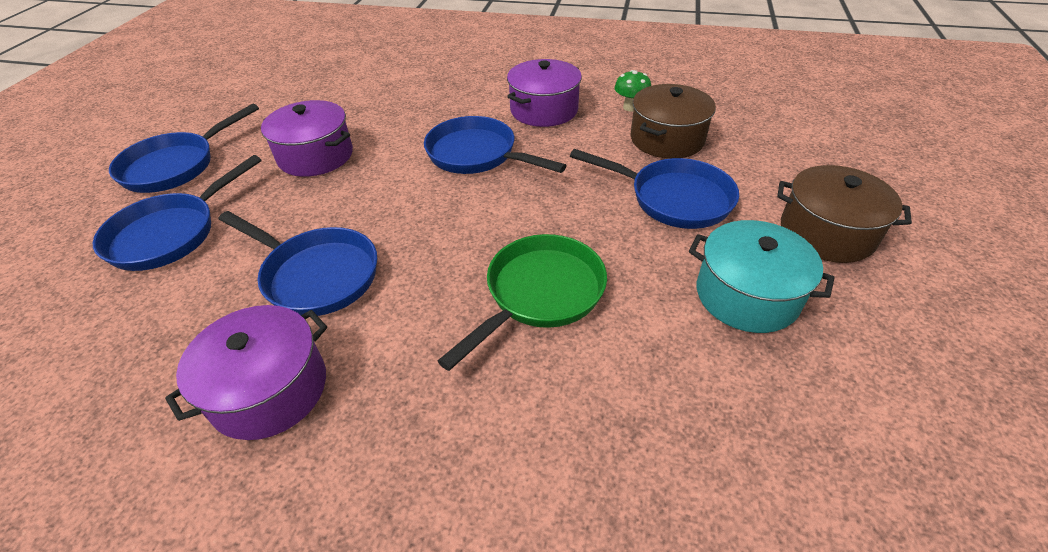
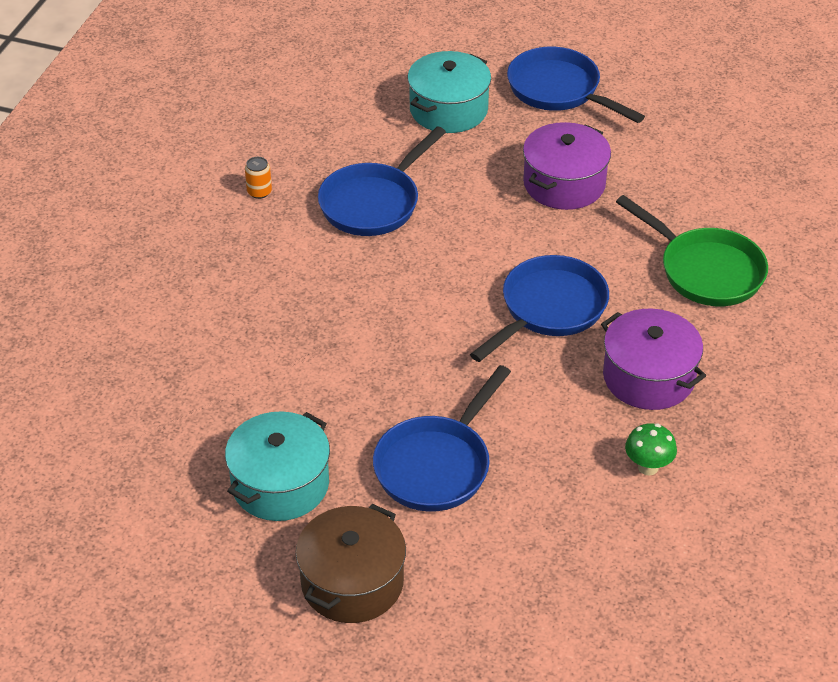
camera: 95 degrees right, 0 degrees up
(170, 234) = (448, 109): blue pan -> turquoise pot
(269, 390) = (259, 192): purple pot -> orange can
(540, 294) = (317, 341): green pan -> green pan (705, 271)
(667, 139) = (562, 488): brown pot -> none

